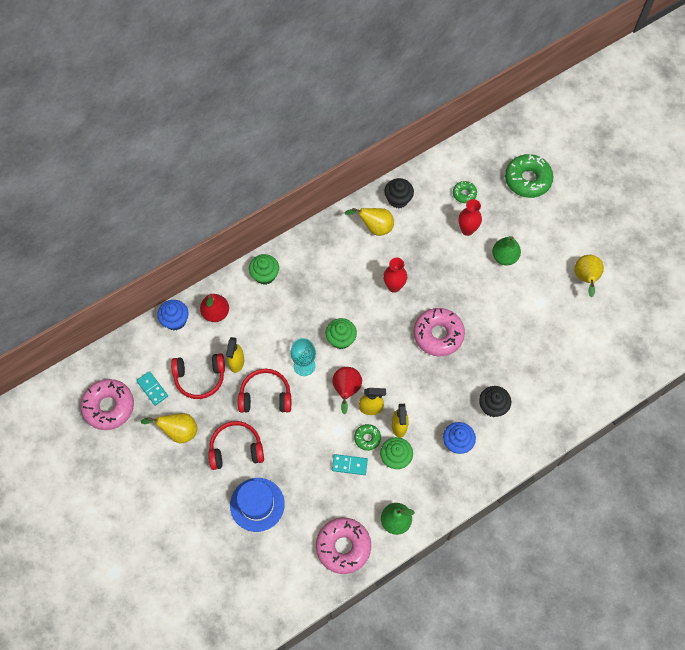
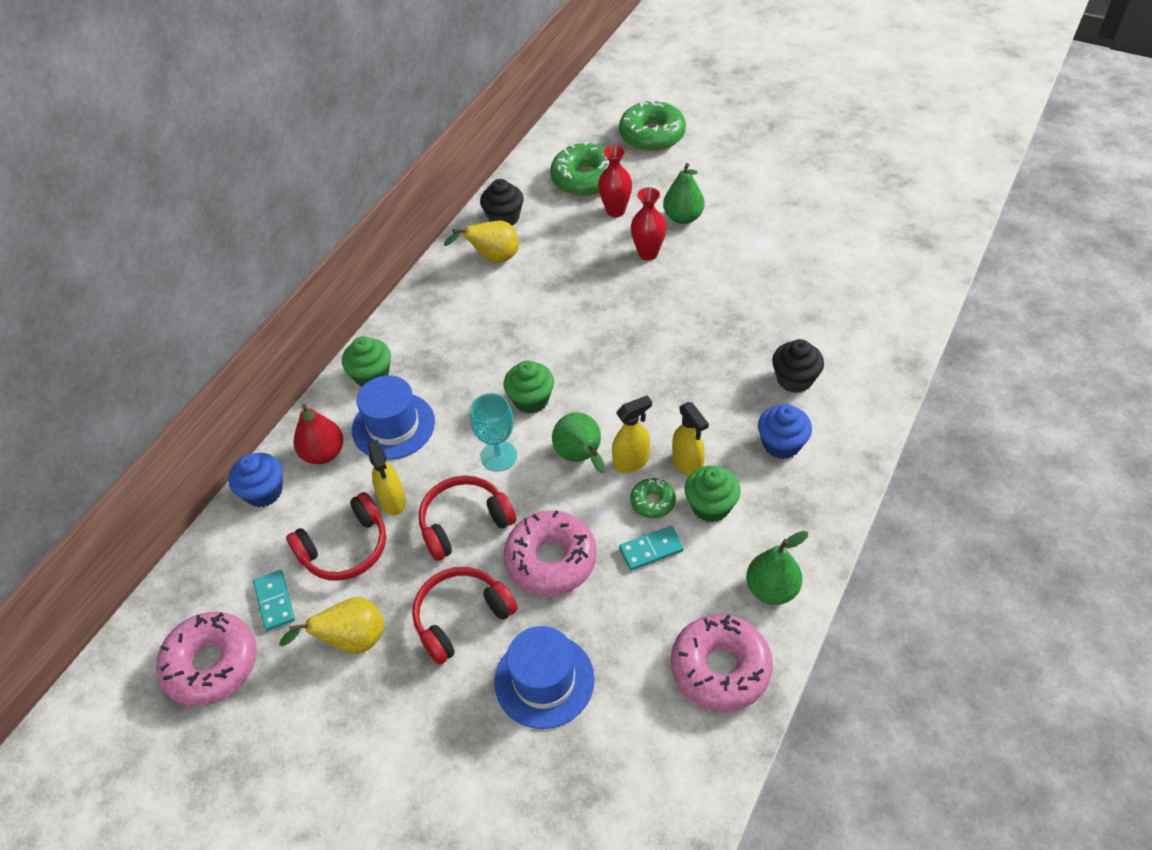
camera: 25 degrees left, 15 degrees down
(152, 389) = (274, 601): turquoise domino -> turquoise domino turned 45 degrees clockwise
(260, 315) = (393, 426): none -> blue hat
(346, 390) = (581, 457): red pear -> green pear
(394, 286) = (563, 308): red vase -> red vase (648, 253)
(438, 335) = (661, 334): pink donut -> pink donut (551, 560)
(464, 194) = (585, 178): green donut -> green donut, size x1.97
(585, 278) = (798, 196): yellow pear -> none

